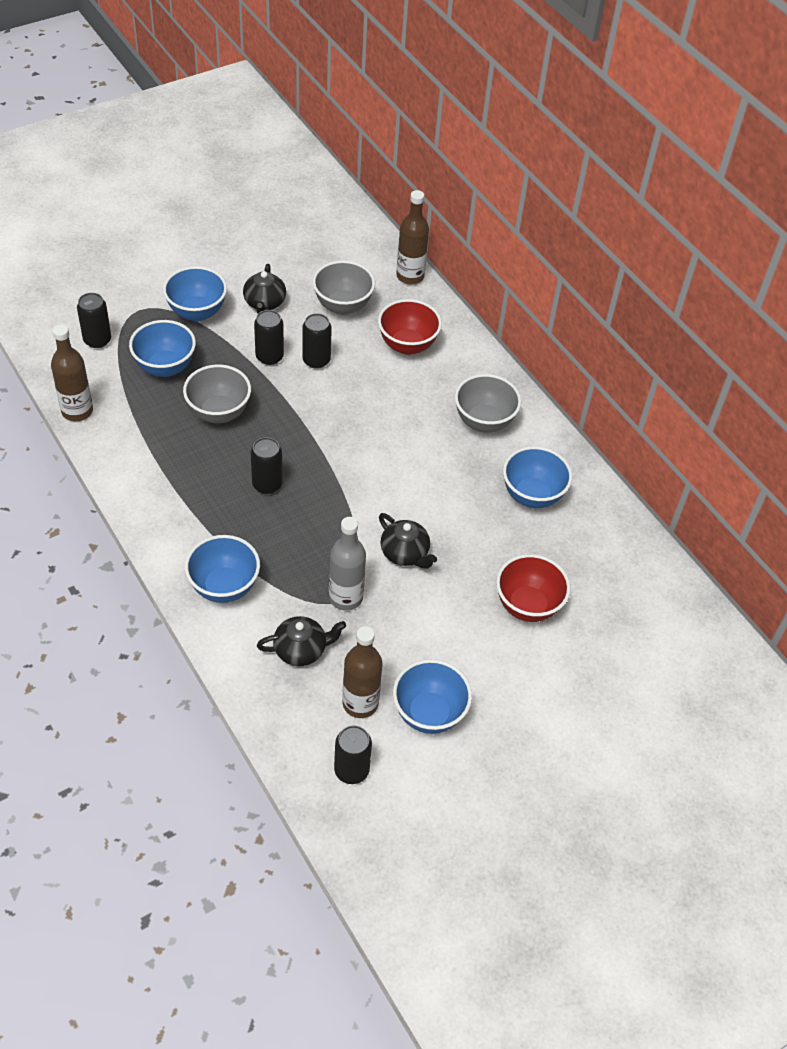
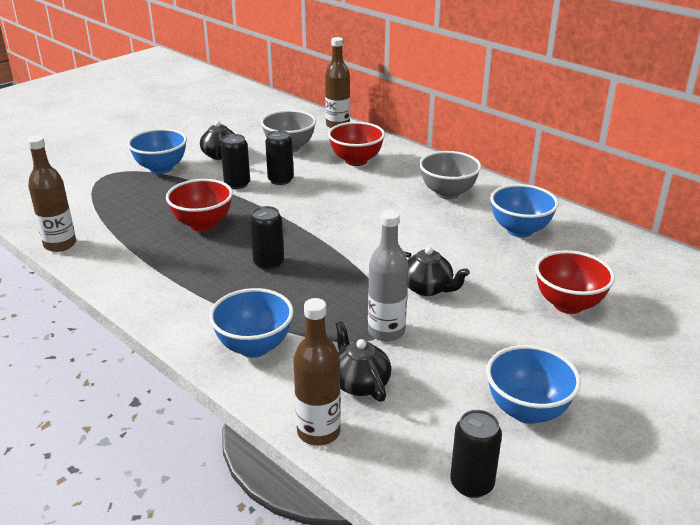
camera: 10 degrees left, 20 degrees down
(97, 340) = (71, 197): black can -> none
(165, 367) = (141, 204): blue bowl -> none
(219, 413) = (203, 224): grey bowl -> red bowl
(301, 650) = (360, 383): black teapot -> black teapot turned 90 degrees counterclockwise
(360, 703) = (447, 417): brown bottle -> brown bottle (318, 432)

